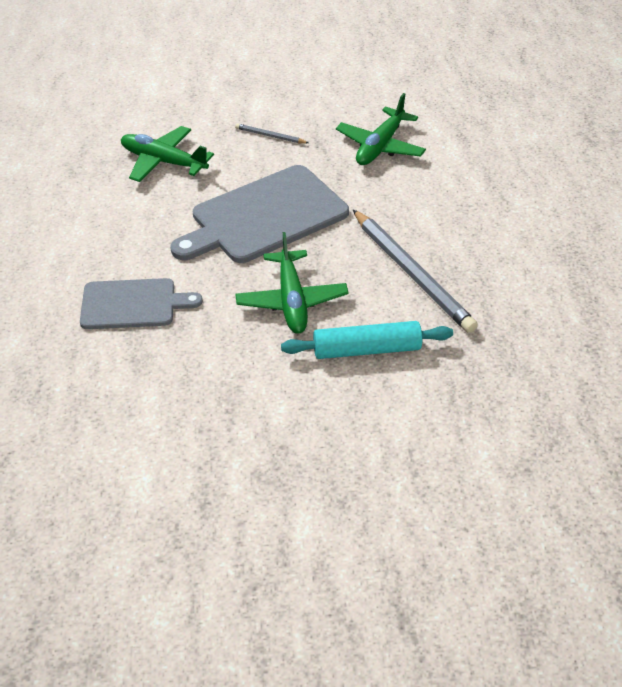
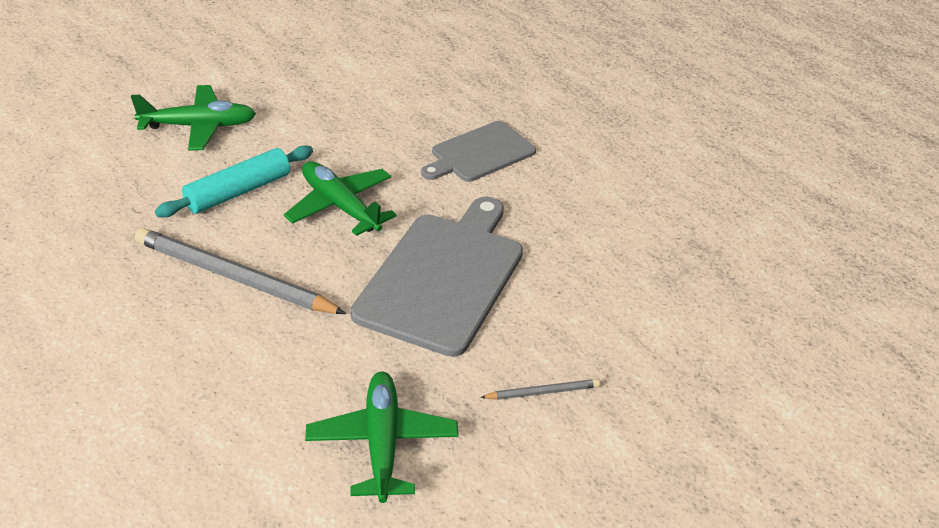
camera: 145 degrees right, 5 degrees down
(163, 162) = (624, 297): green plane -> green plane (199, 126)

